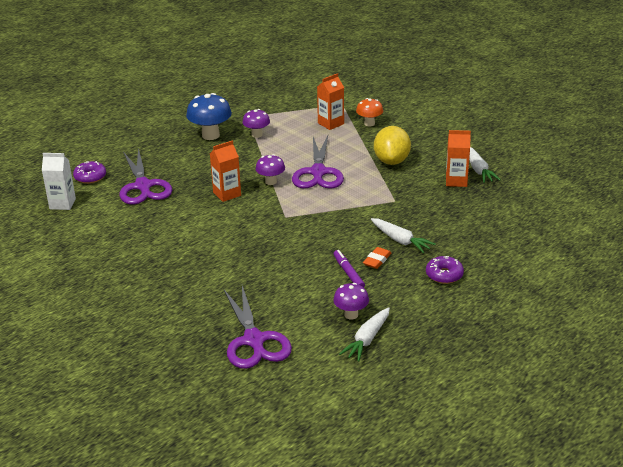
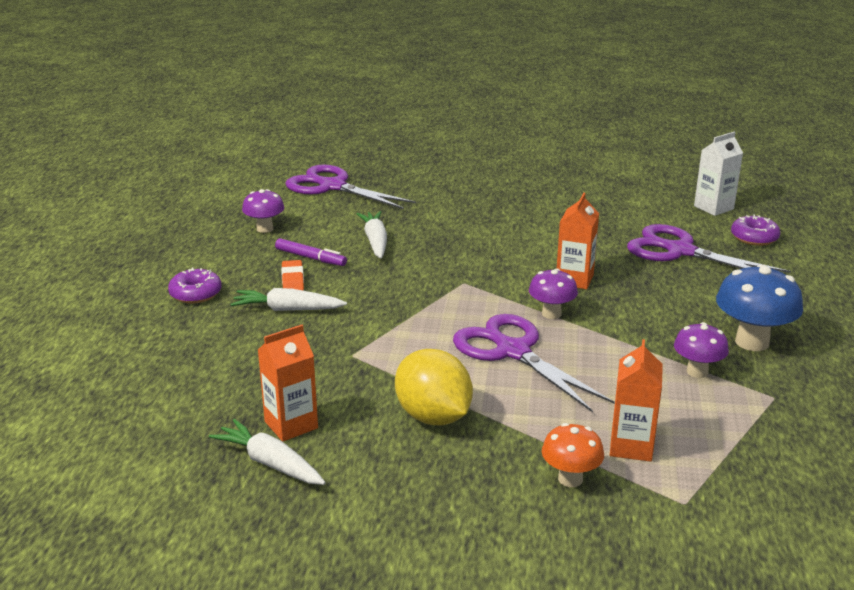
camera: 140 degrees right, 5 degrees down
(367, 339) = (227, 218): white carrot -> white carrot (375, 241)

